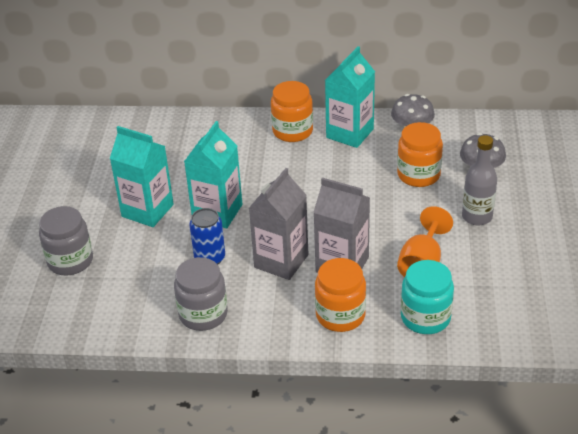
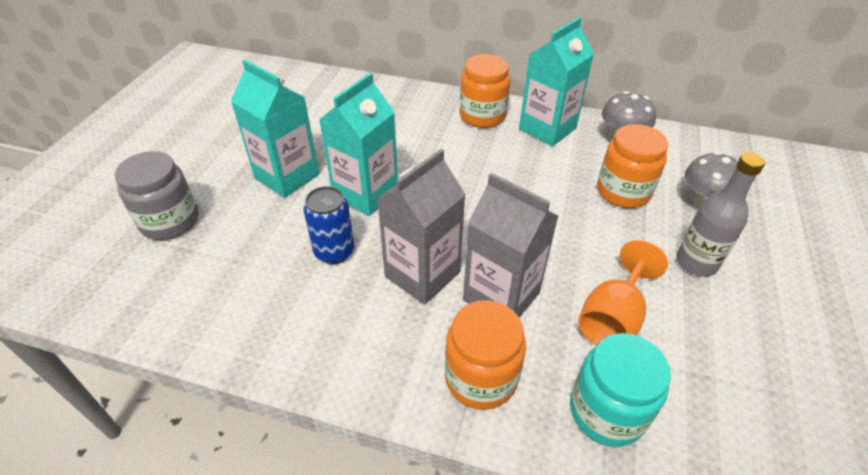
camera: 10 degrees right, 5 degrees up
(203, 314) = (294, 332): grey jar -> none

